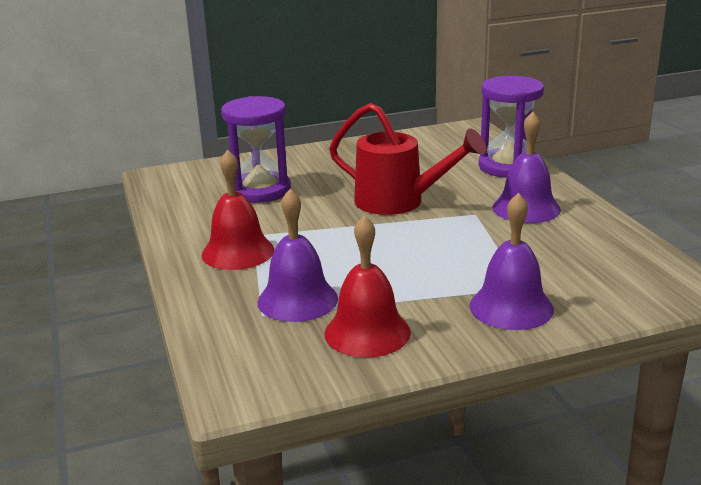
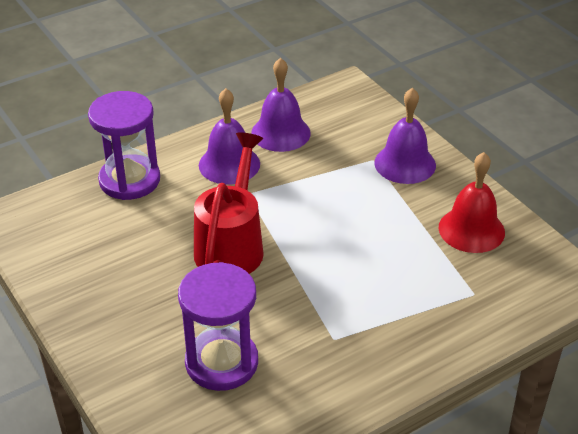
camera: 105 degrees left, 15 degrees up
(238, 252) = (374, 340): red bell -> none
(297, 300) = (442, 277): purple bell -> purple bell (280, 133)

